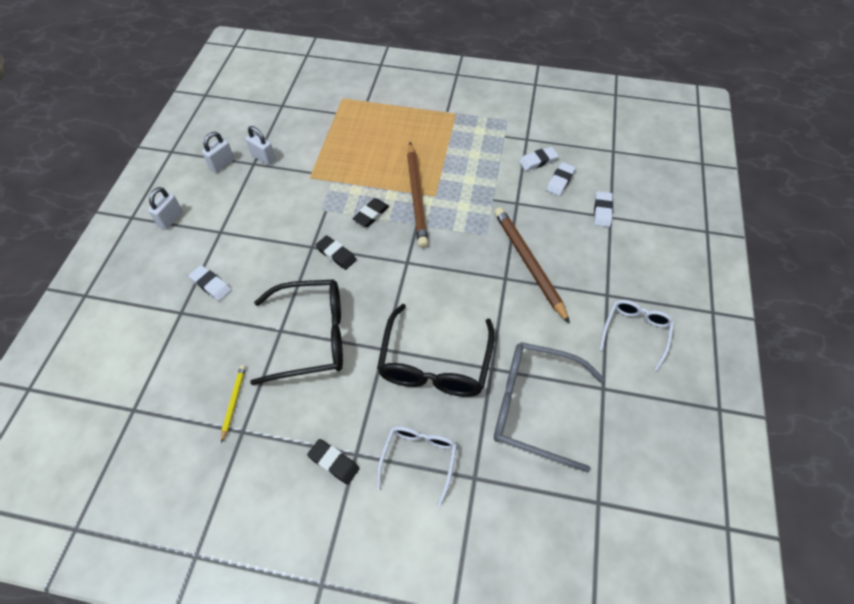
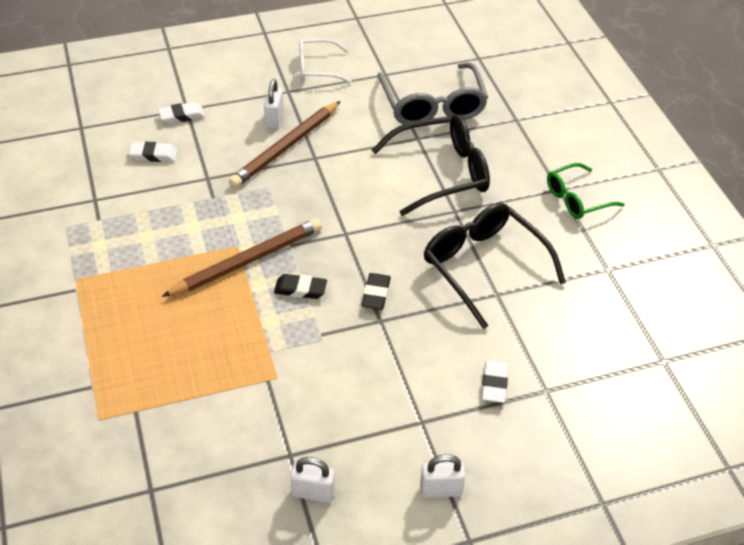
camera: 120 degrees left, 10 degrees down
(234, 402) = (590, 289): yellow pencil -> none
(263, 158) = (273, 448): white padlock -> white padlock (274, 119)
(334, 462) = (577, 199): black eraser -> green glasses
(419, 459) = (529, 153): white glasses -> none
(538, 161) = (130, 180): white eraser -> none

